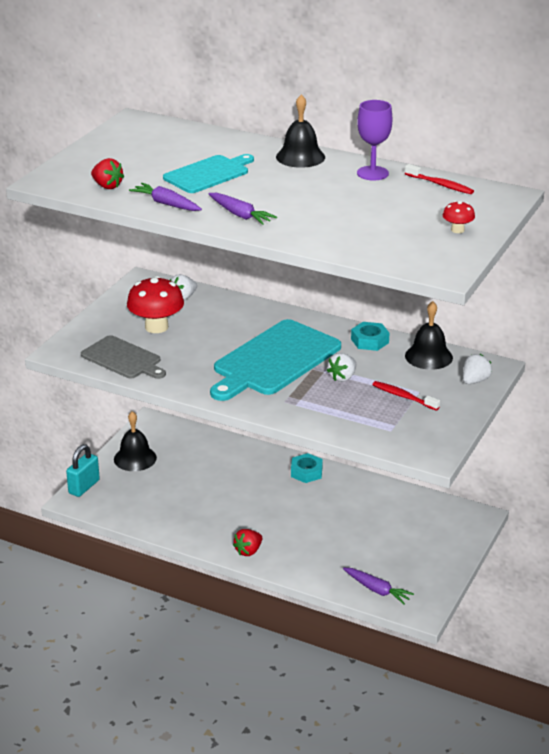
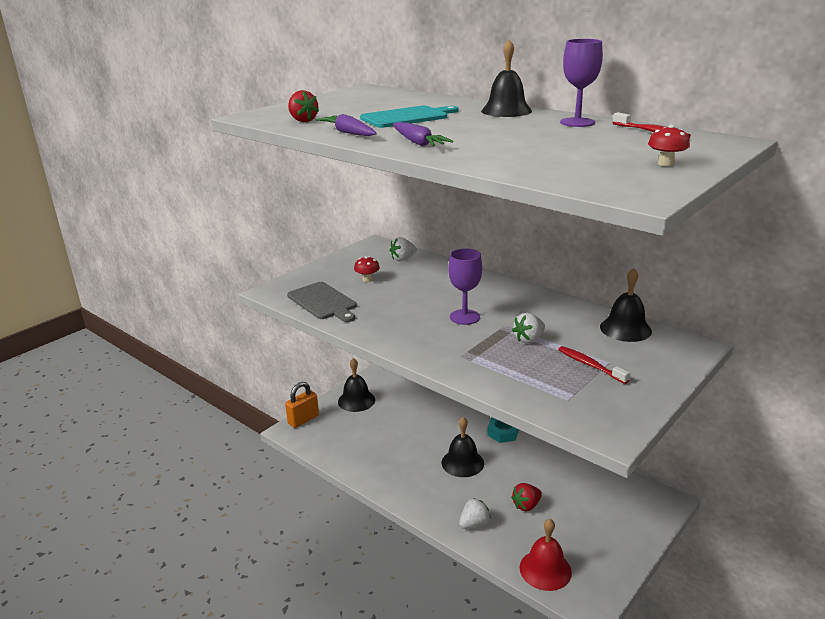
camera: 15 degrees right, 5 degrees down
(84, 487) = (303, 420): turquoise padlock -> orange padlock
(156, 327) = (367, 279): red mushroom -> red mushroom, size x0.48
(248, 551) = (426, 503): red strawberry -> red strawberry (526, 505)
(273, 508) = (462, 463): none -> black bell
(274, 360) = (464, 317): turquoise cutting board -> purple goblet
(369, 341) = (566, 309): turquoise nut -> none
(377, 590) = (545, 569): purple carrot -> red bell
(475, 381) = (674, 358): white strawberry -> white strawberry (474, 524)

